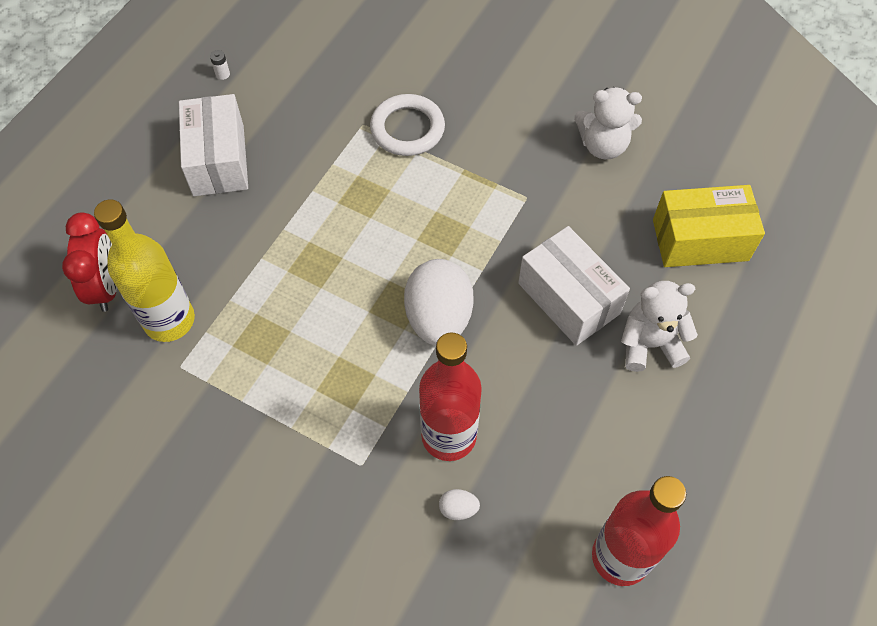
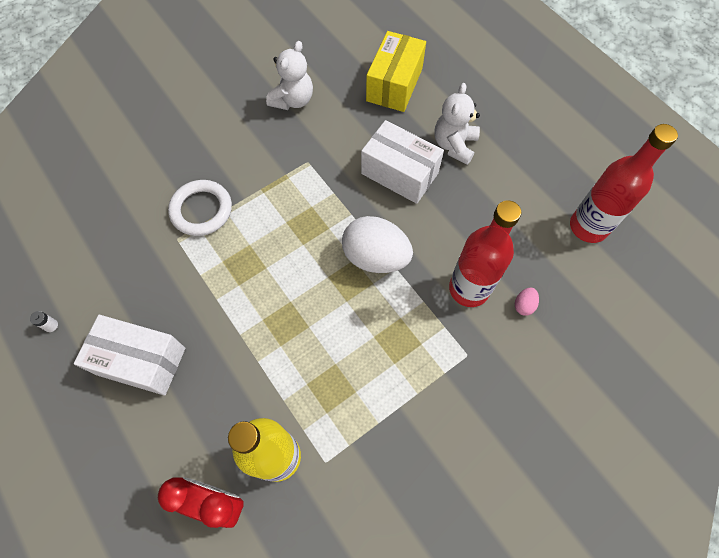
camera: 65 degrees left, 5 degrees up
(458, 509) = (523, 305): white egg -> pink egg
(569, 298) = (399, 173): white box -> white box turned 45 degrees clockwise

